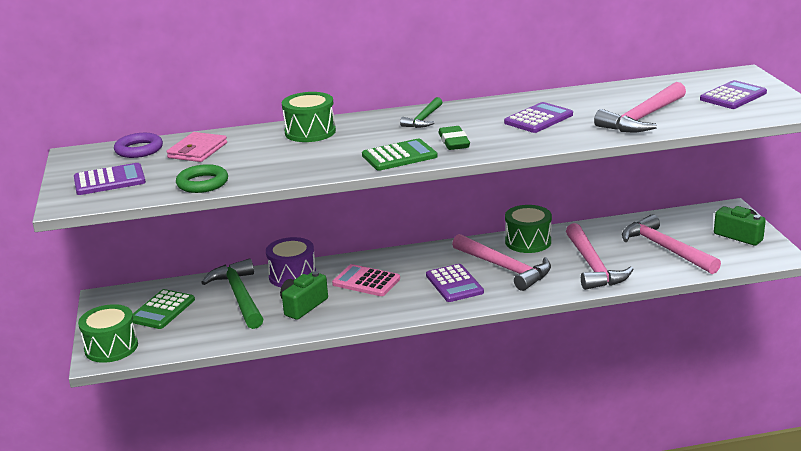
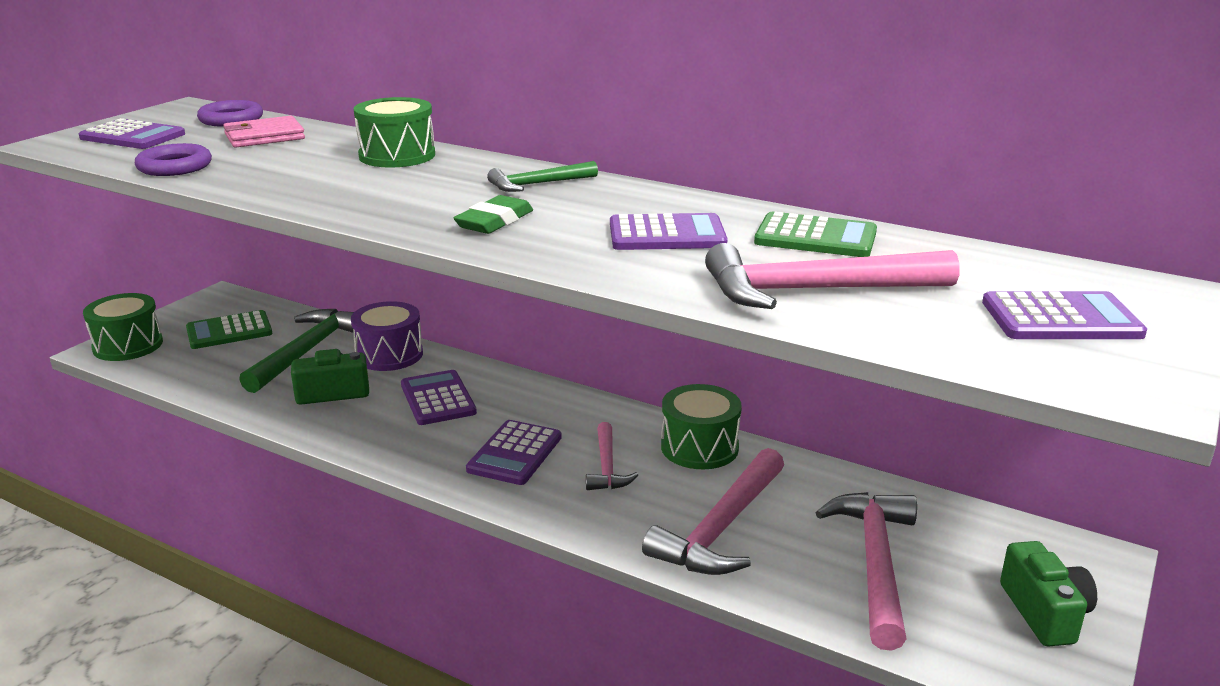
camera: 40 degrees right, 0 degrees up
(202, 183) = (175, 167): green ring -> purple ring
(366, 281) = (438, 399): pink calculator -> purple calculator
(399, 156) = (397, 213): green calculator -> green calculator (815, 237)
(505, 268) = (607, 467): pink hammer -> pink hammer, size x0.57

